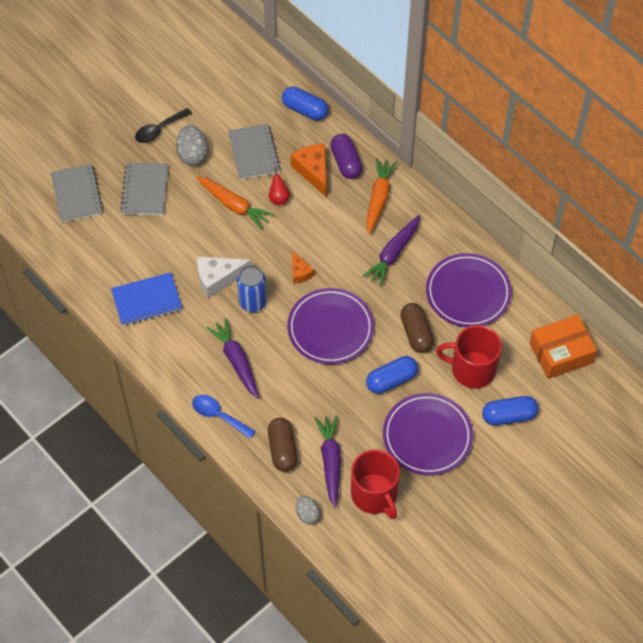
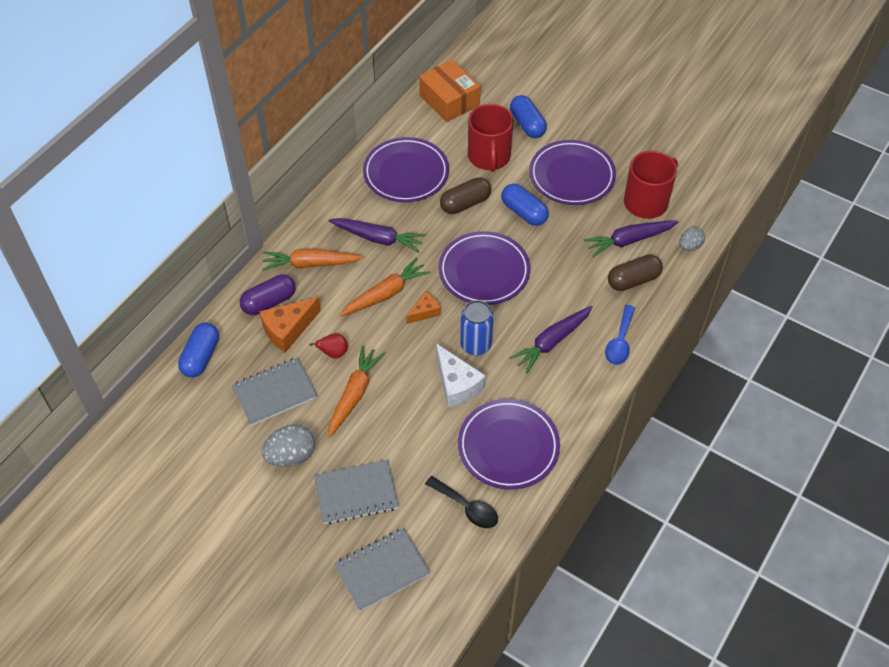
camera: 105 degrees left, 5 degrees down
(147, 301) = (508, 446): blue notebook -> purple plate
(159, 130) = (260, 504): black spoon -> black spoon (467, 507)
(328, 247) = (385, 294): none -> orange carrot

